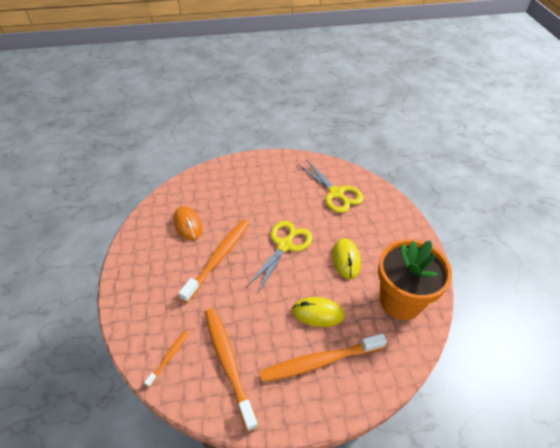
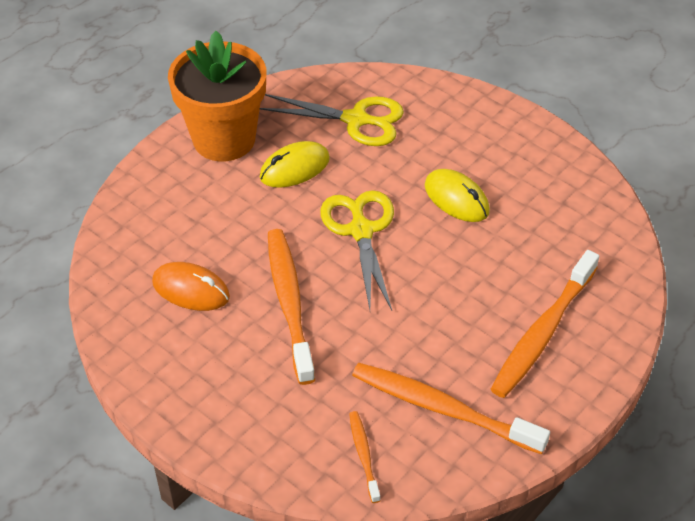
camera: 40 degrees left, 0 degrees up
(317, 313) = (487, 283): yellow mouse -> yellow mouse (295, 168)
(400, 300) = (565, 206): orange flower pot -> orange flower pot (224, 139)

